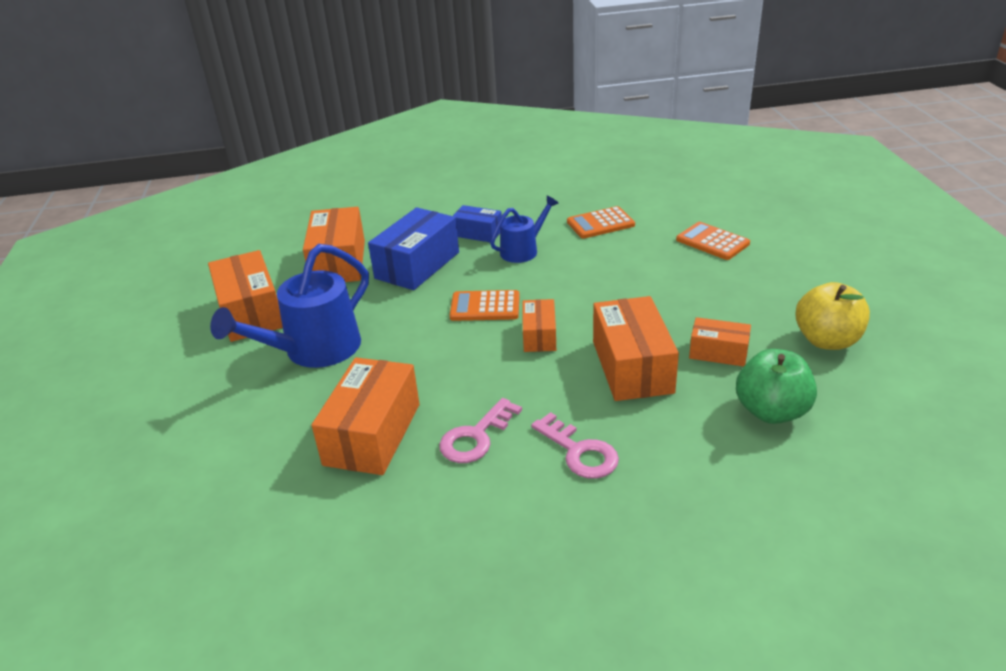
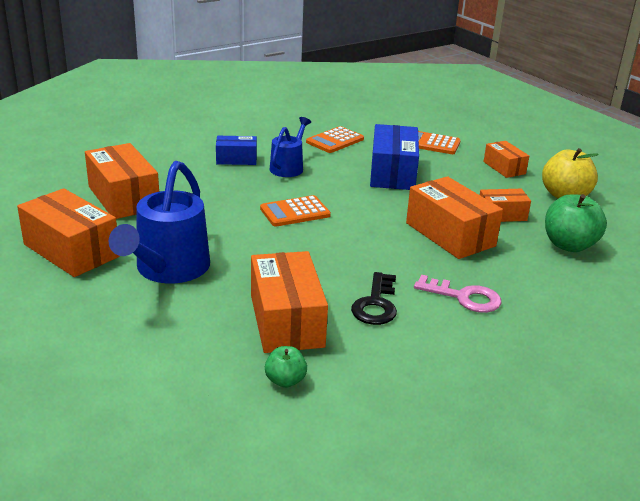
camera: 30 degrees left, 5 degrees down
(316, 502) = (285, 381): none -> green apple
(417, 265) = (203, 190): blue box -> blue box (392, 173)
(476, 437) = (376, 304): pink key -> black key
(539, 336) = (360, 225): orange box -> orange box (504, 168)

